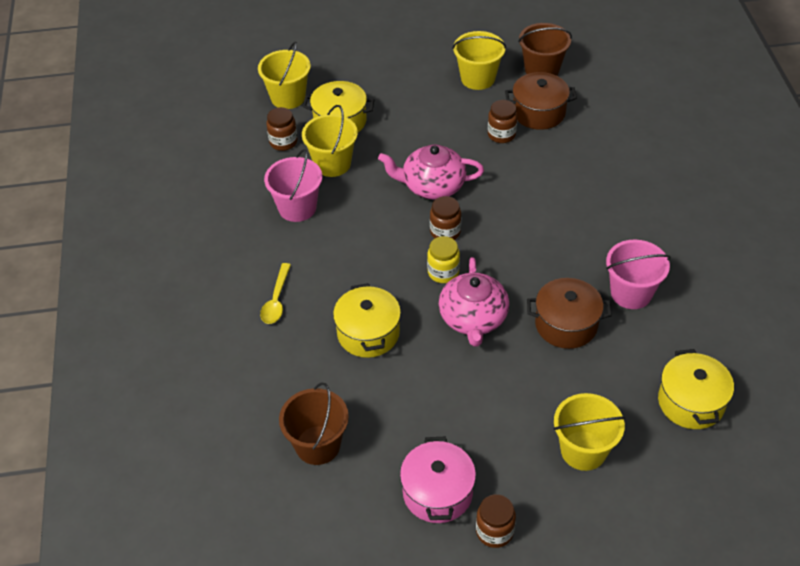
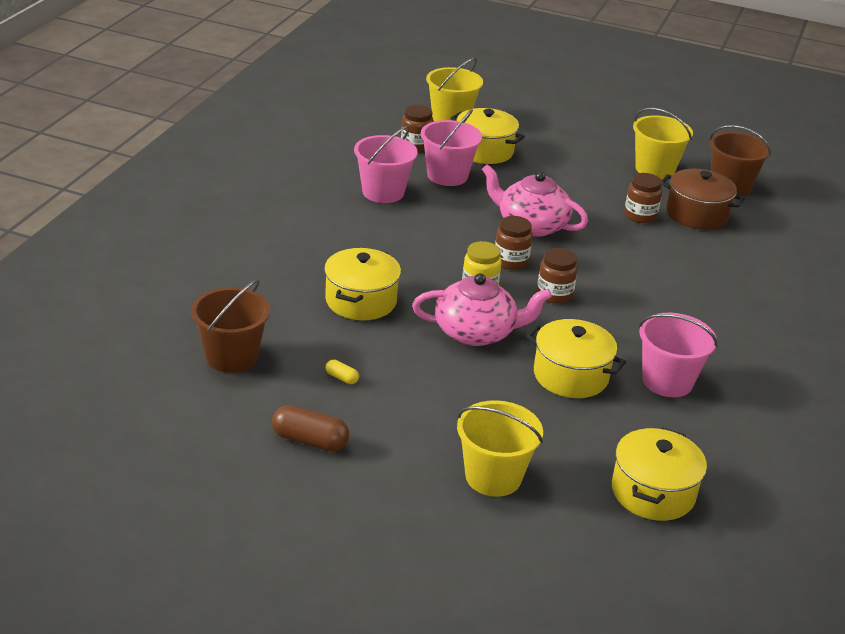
camera: 25 degrees right, 15 degrees down
(276, 300) = (298, 245): yellow spoon -> none
(332, 164) = (447, 175): yellow bucket -> pink bucket
(413, 419) = (342, 378): none -> yellow capsule
(437, 493) = (310, 440): pink pot -> brown capsule
(473, 318) = (476, 332): pink teapot -> pink teapot turned 120 degrees counterclockwise
(494, 532) = (337, 495): brown jar -> brown jar (554, 295)
(566, 324) = (570, 376): brown pot -> yellow pot

